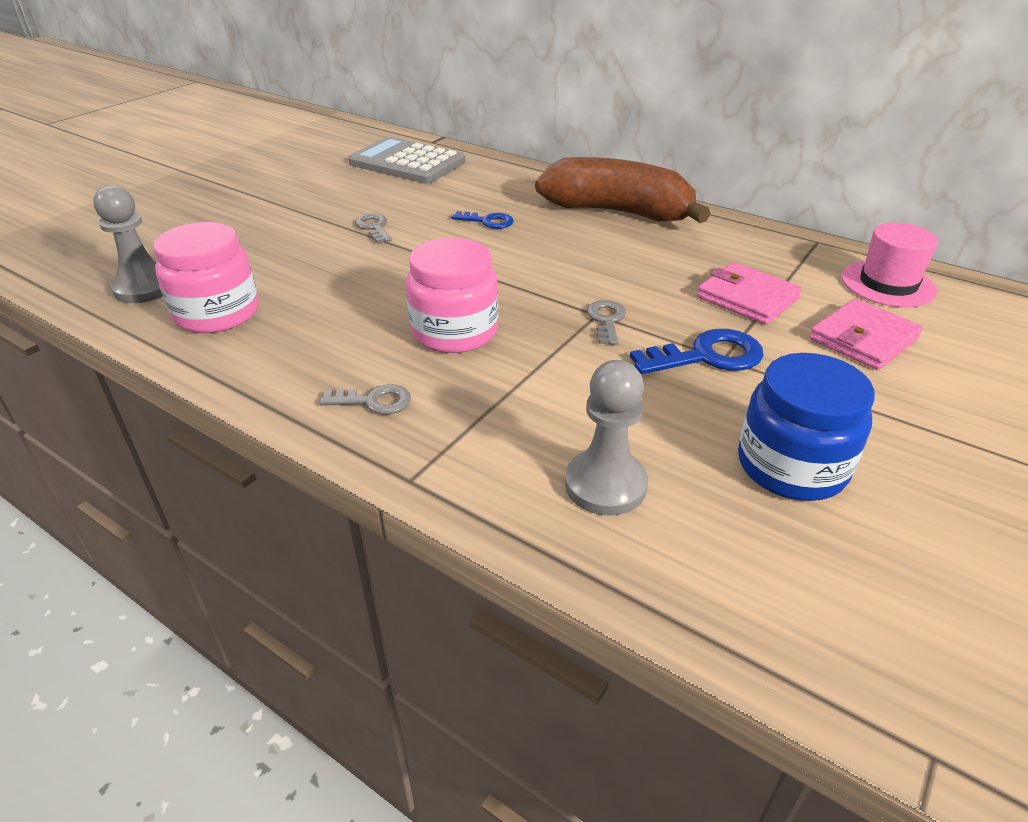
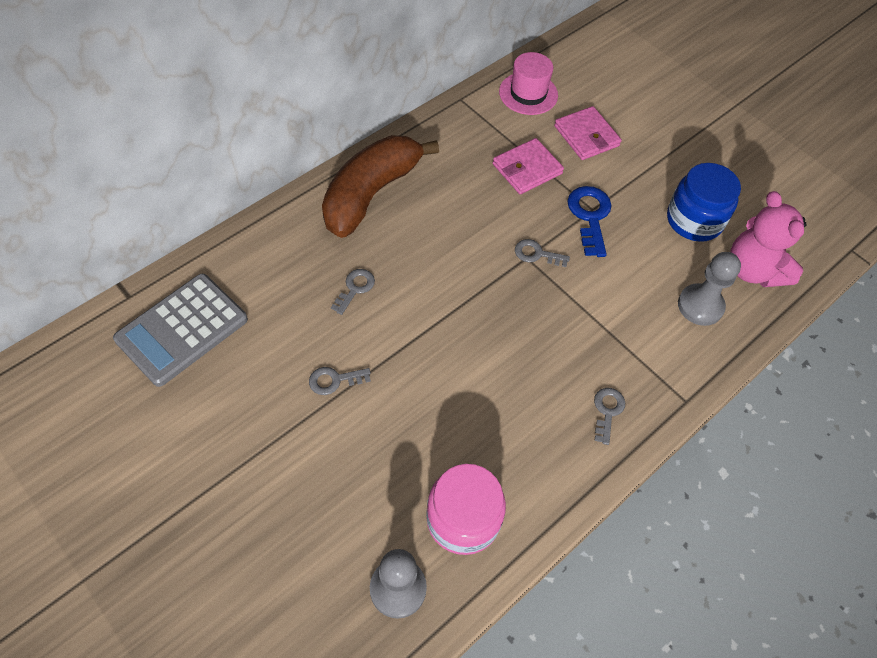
camera: 80 degrees left, 20 degrees up
(454, 332) = (531, 348): pink jar -> none
(488, 221) = (355, 288): blue key -> grey key
(732, 555) = (753, 270): none -> pink teddy bear

